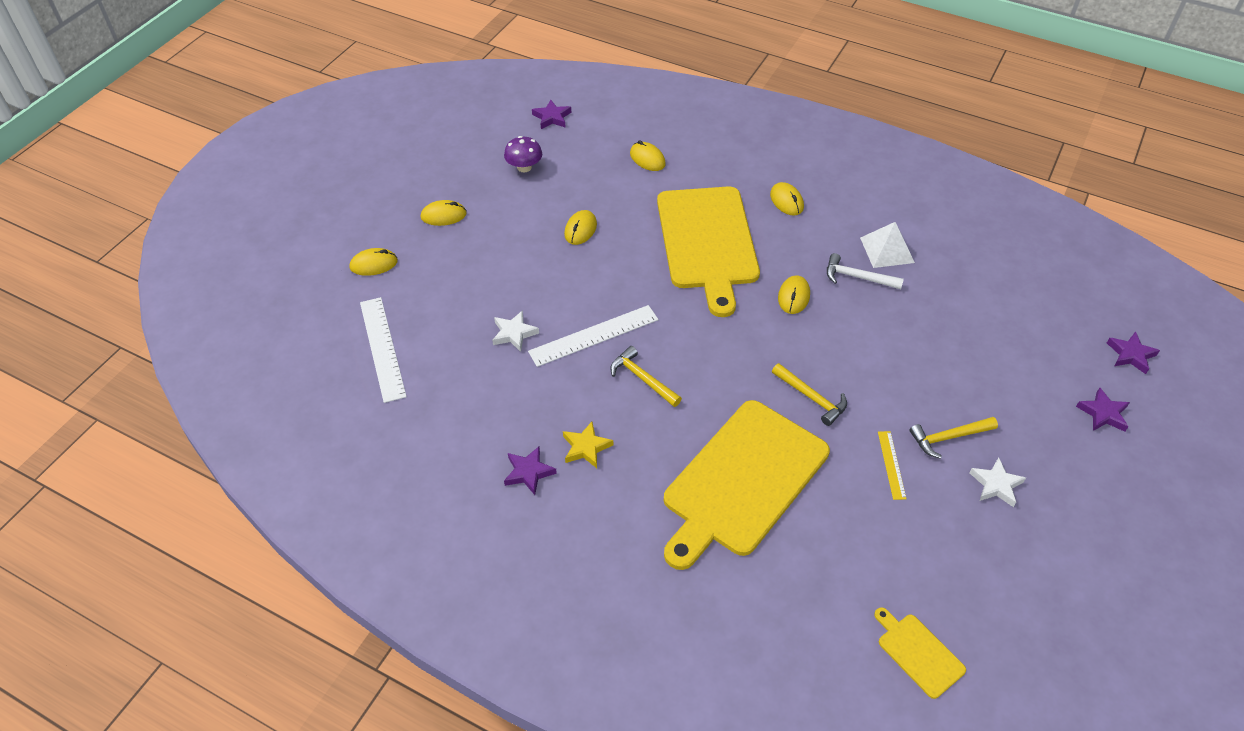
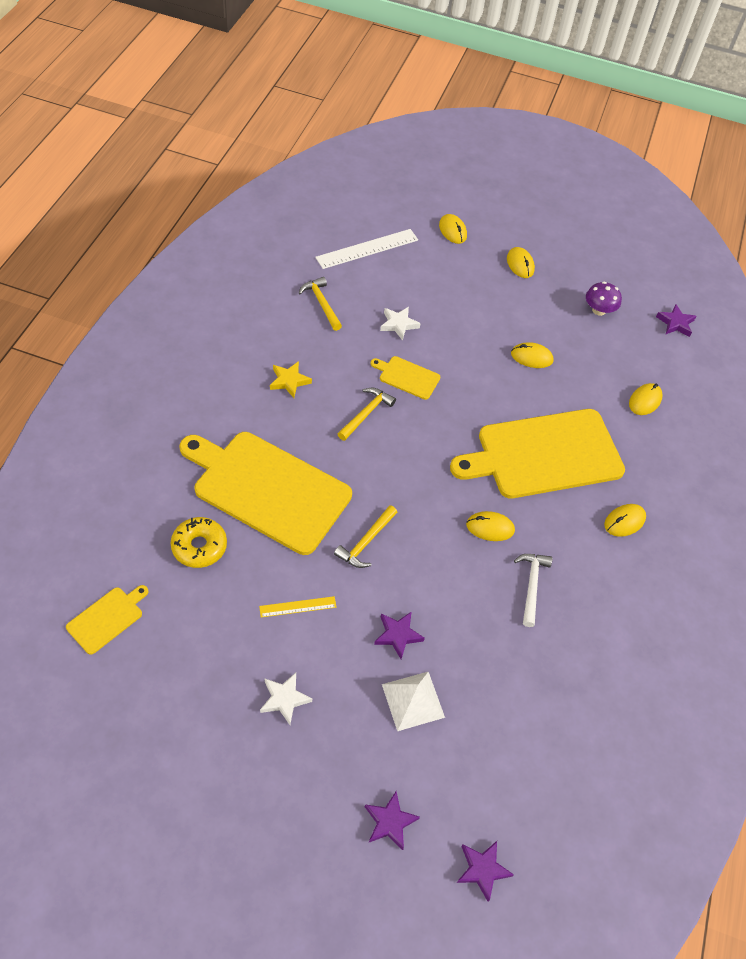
camera: 75 degrees right, 5 degrees up
(528, 472) = (261, 348): purple star -> purple star (397, 635)
(594, 336) = (407, 377): white ruler -> yellow cutting board
(820, 553) = (199, 546): none -> yellow donut
(887, 250) = (580, 615): white pyramid -> white pyramid (413, 700)
(948, 437) = (336, 659): yellow hammer -> yellow hammer (321, 303)

